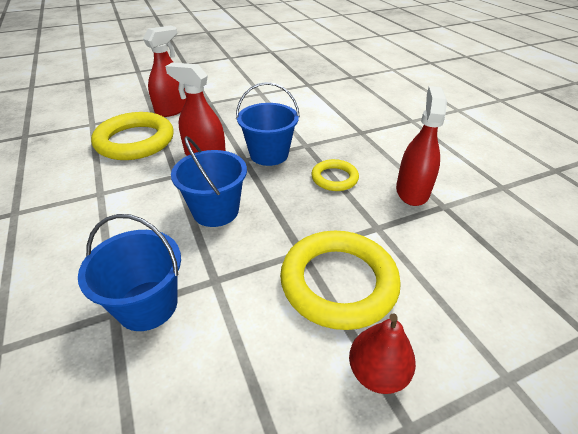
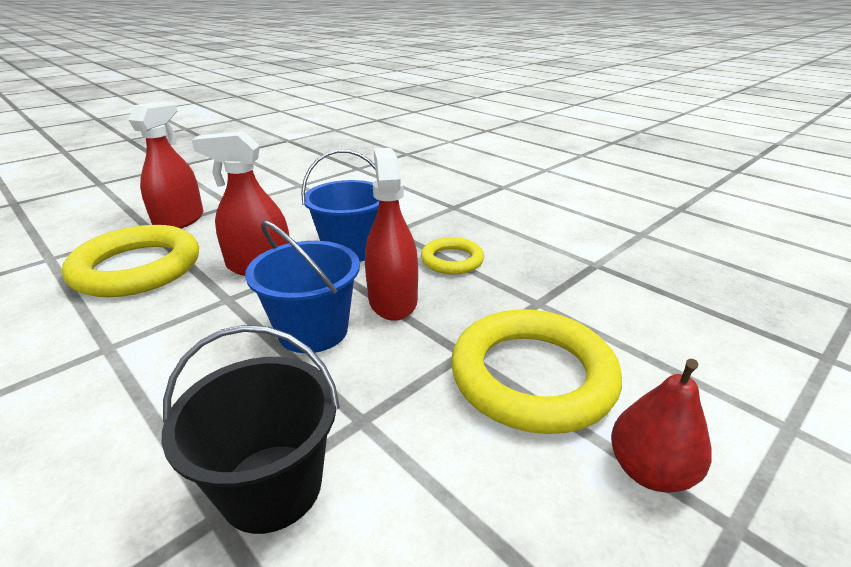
camera: 20 degrees left, 10 degrees down
(147, 305) = (272, 487): blue bucket -> black bucket
(412, 191) = (551, 256): red spray bottle -> red spray bottle (392, 301)

